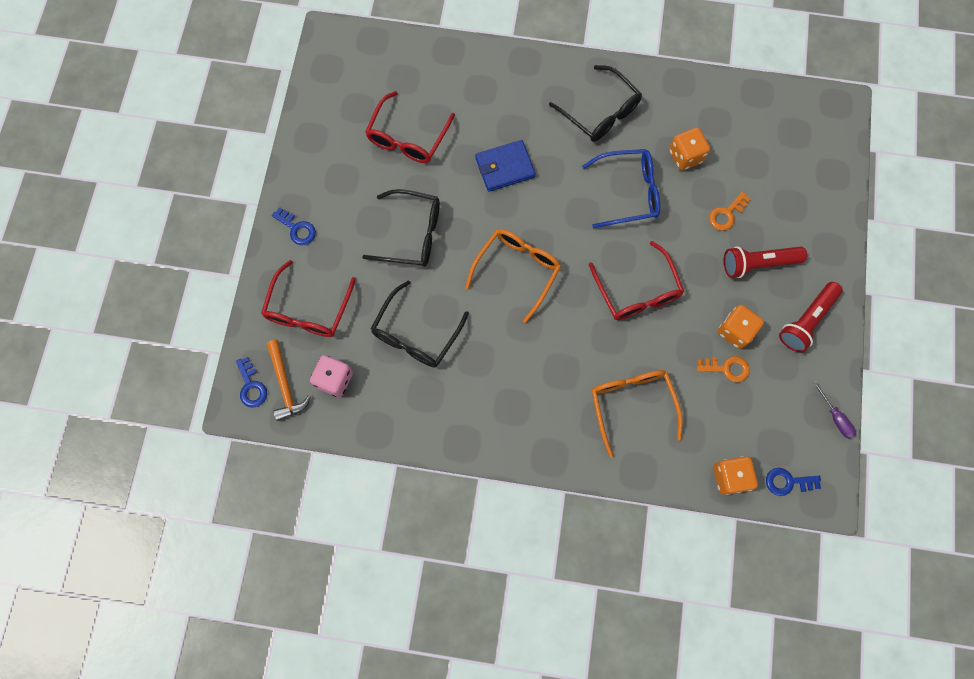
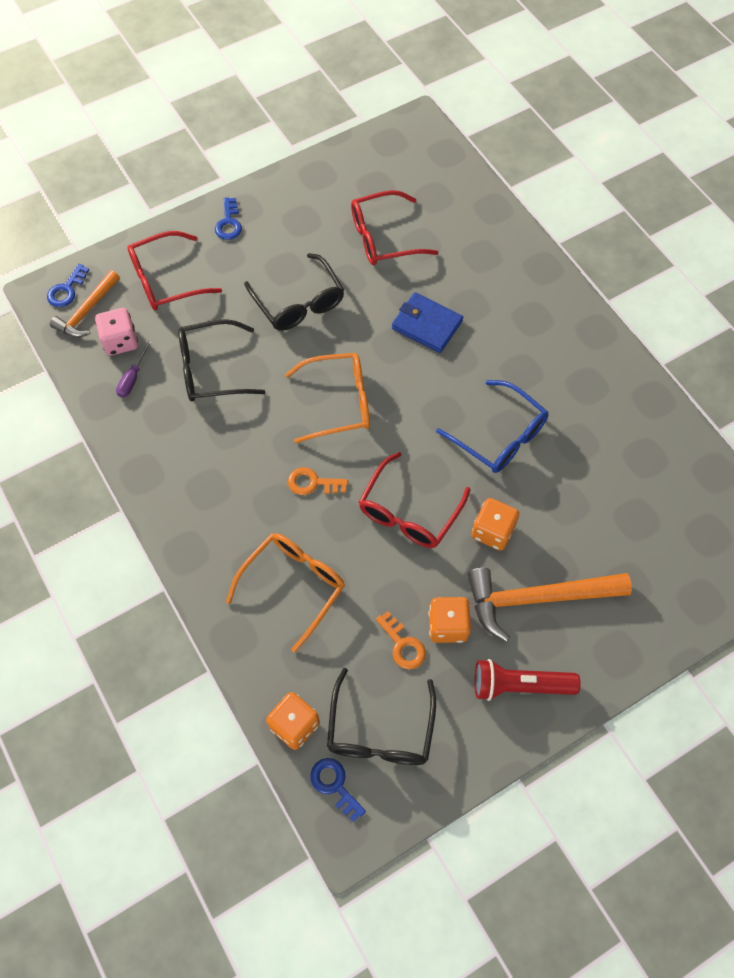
camera: 50 degrees right, 10 degrees down
(600, 112) = (555, 358): black glasses -> black glasses (380, 730)
(685, 156) = (583, 457): orange dice -> orange dice (493, 531)
(726, 214) = (560, 534): orange key -> orange key (312, 483)
(758, 264) = (537, 598): red flashlight -> orange hammer
(835, 417) = (442, 785): purple screwdriver -> purple screwdriver (132, 378)

